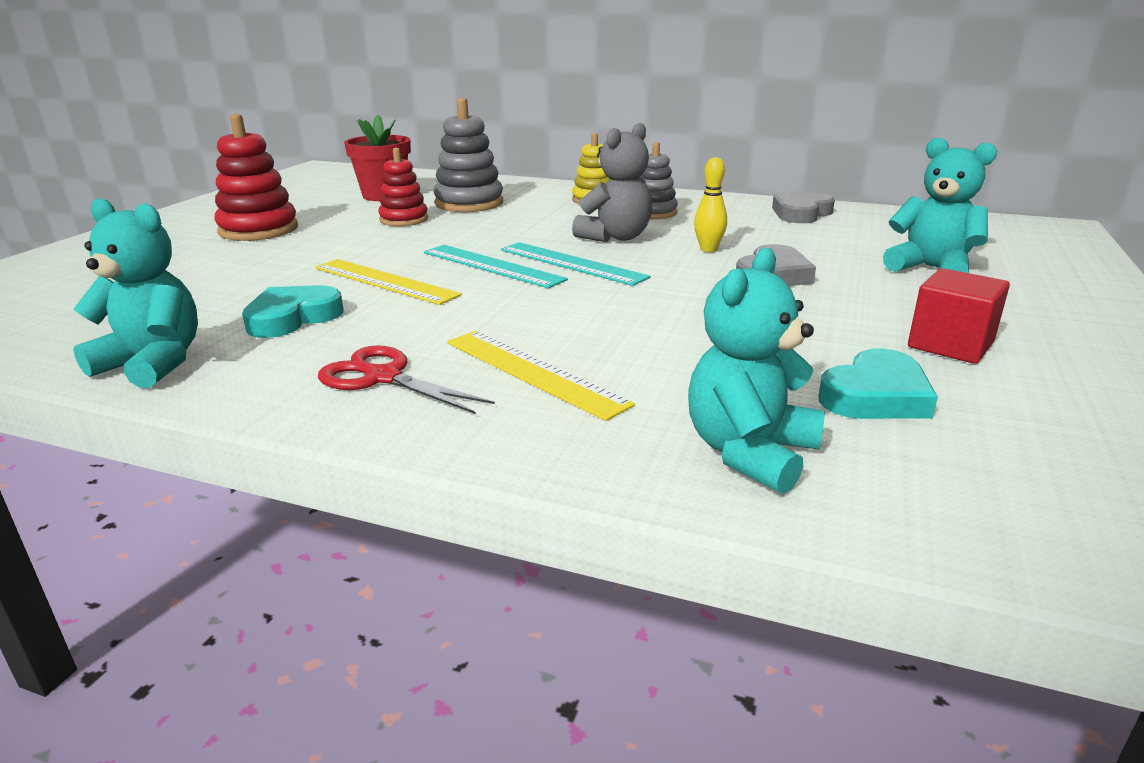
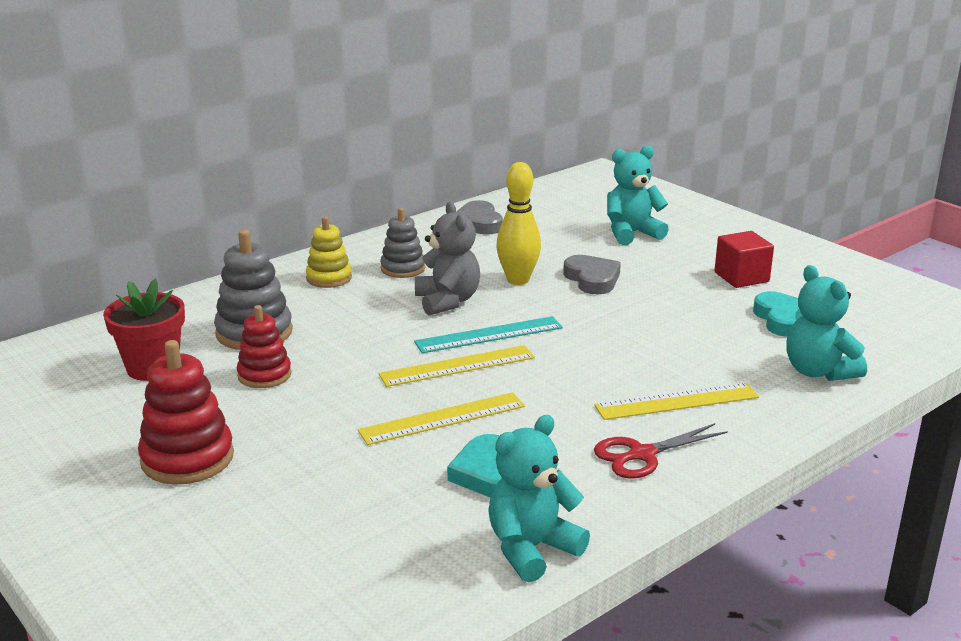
camera: 60 degrees left, 0 degrees up
(492, 266) = (457, 366): turquoise ruler -> yellow ruler
(708, 249) = (518, 280): yellow bowling pin -> yellow bowling pin, size x1.64

